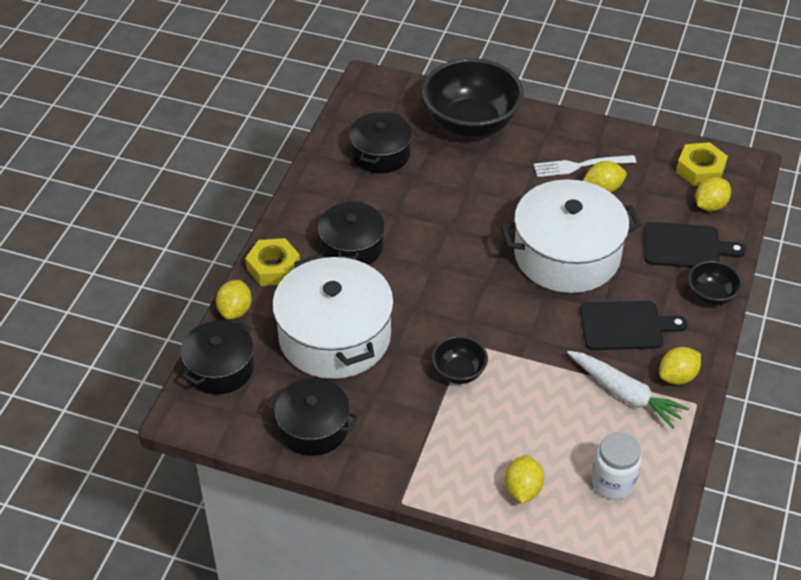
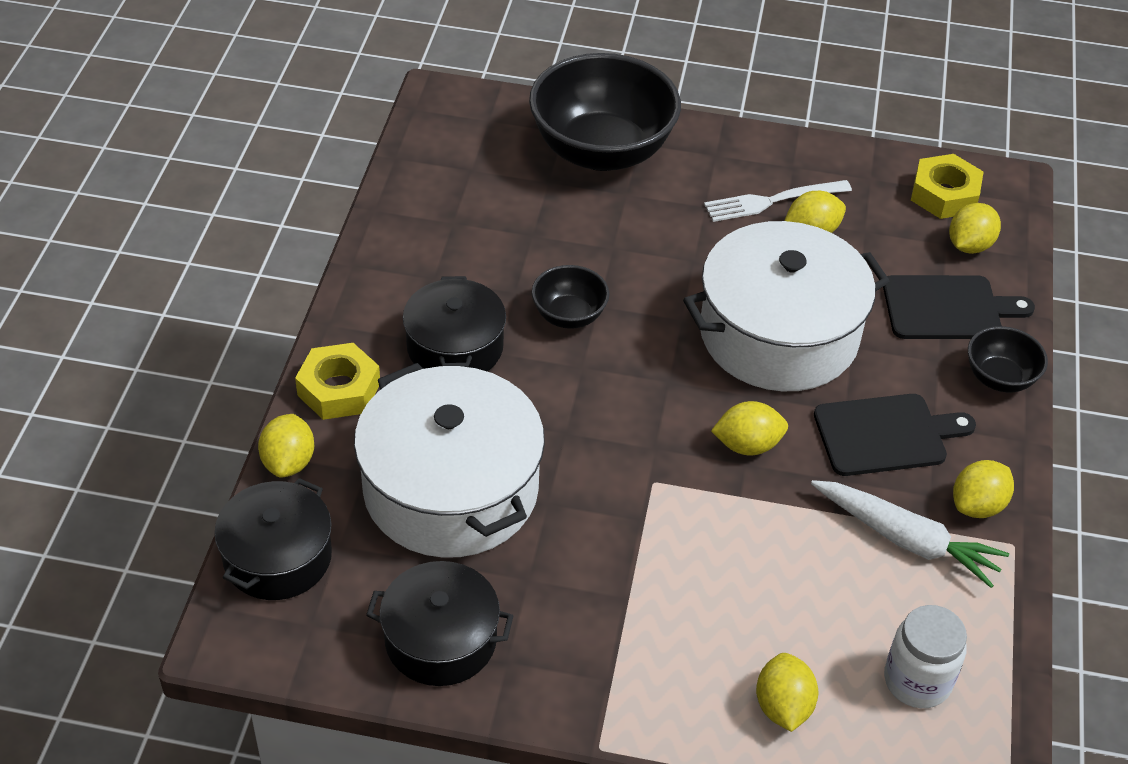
camera: 10 degrees left, 0 degrees up
(381, 154) = (476, 204): black pot -> none
(459, 372) = (651, 529): black bowl -> black bowl (569, 316)
(532, 325) = (747, 445): none -> yellow lemon

